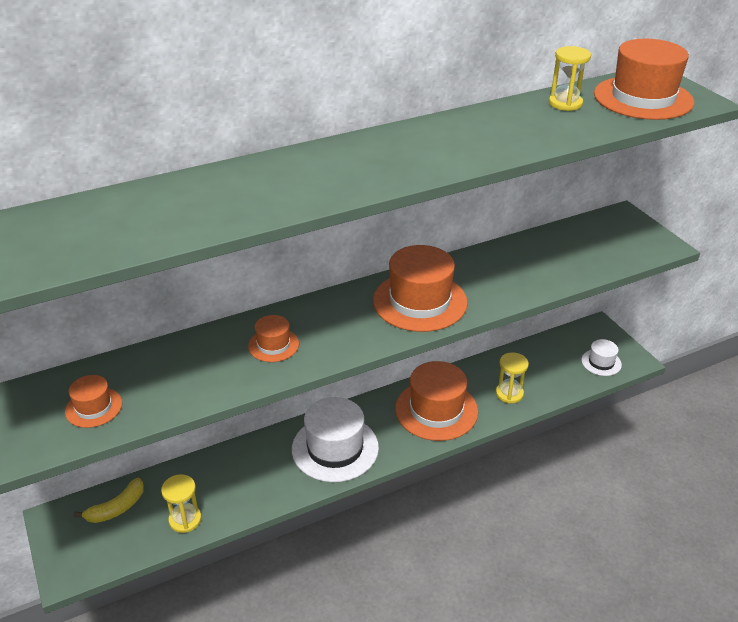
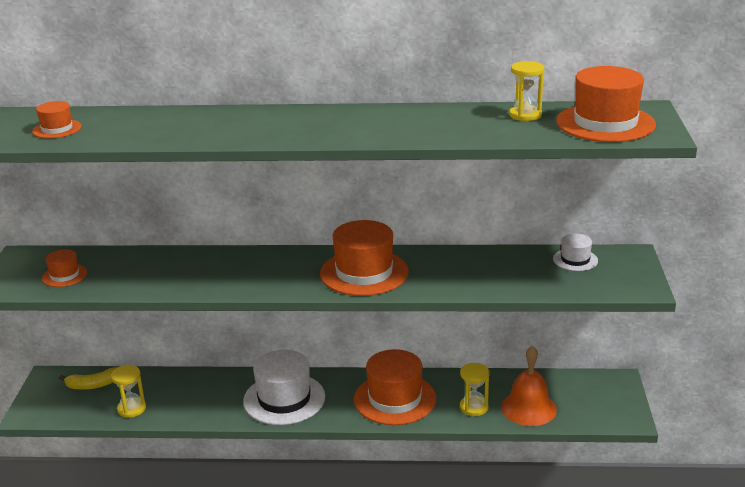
camera: 30 degrees right, 10 degrees down
(273, 345) = (220, 271): orange hat -> orange hat (57, 129)
(553, 378) = (528, 408): none -> orange bell
(601, 362) = (591, 410): white hat -> white hat (575, 260)

